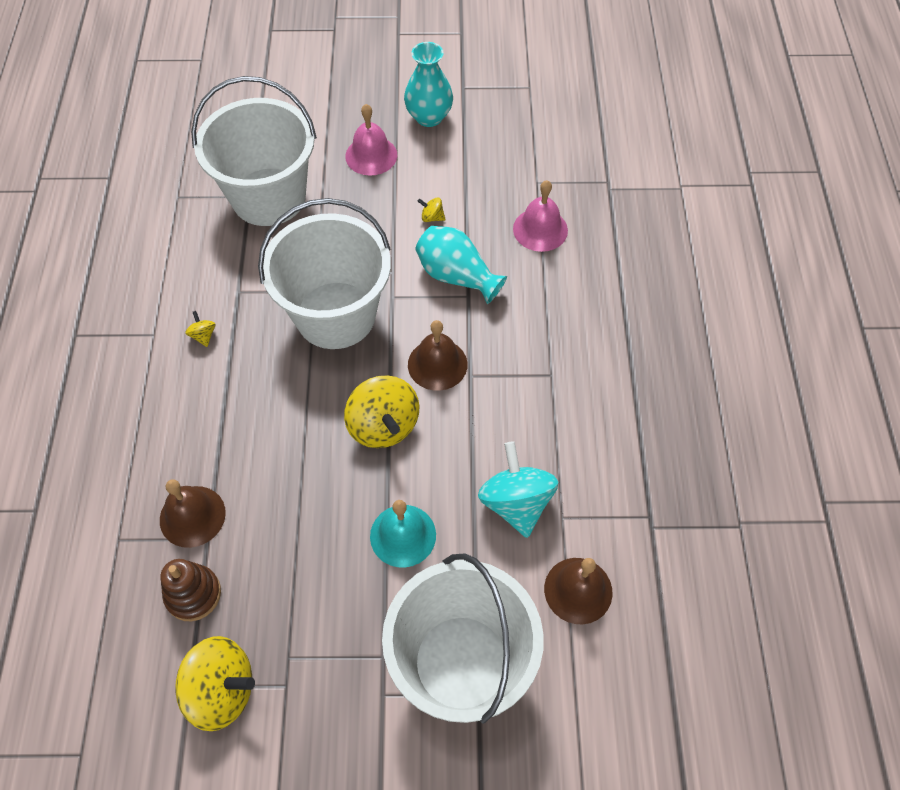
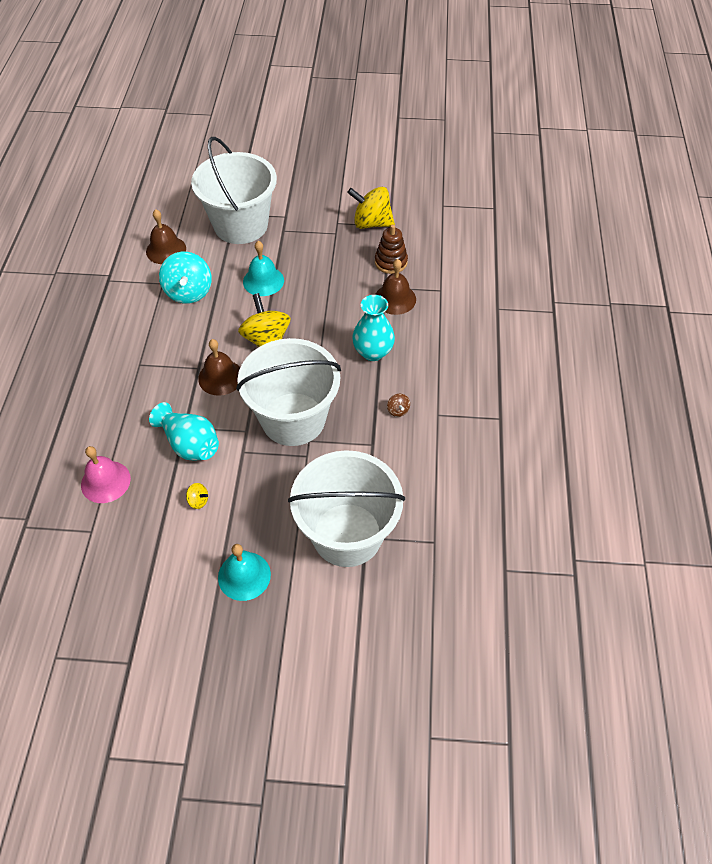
camera: 175 degrees left, 5 degrees down
(203, 335) = (398, 410): yellow spinning top -> brown spinning top
(371, 155) = (244, 576): pink bell -> turquoise bell
(429, 117) = (176, 622): turquoise vase -> turquoise vase (373, 352)

